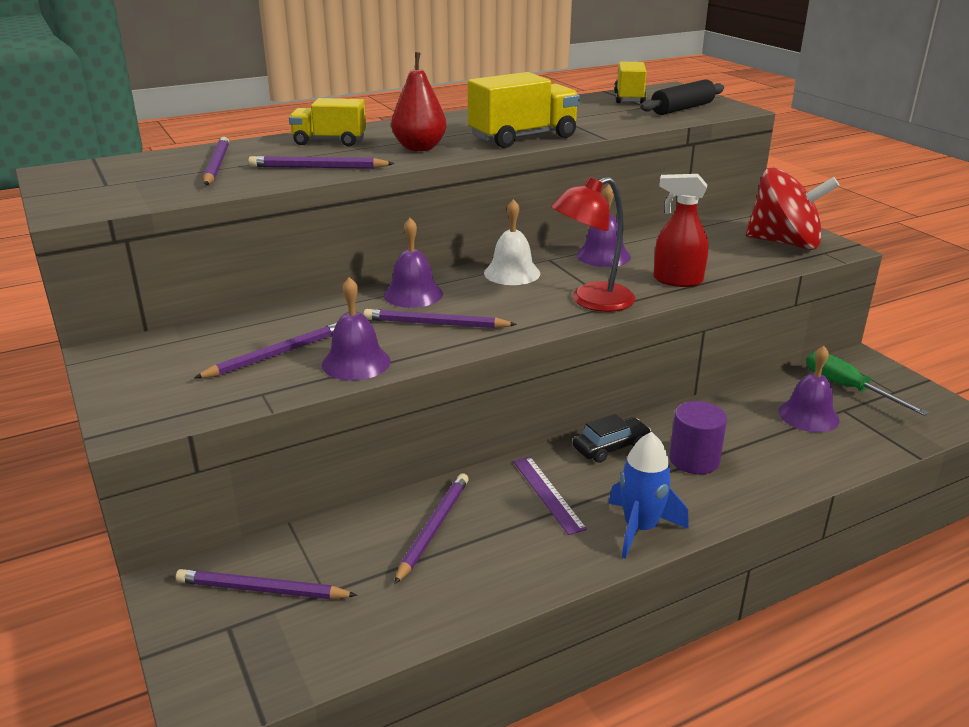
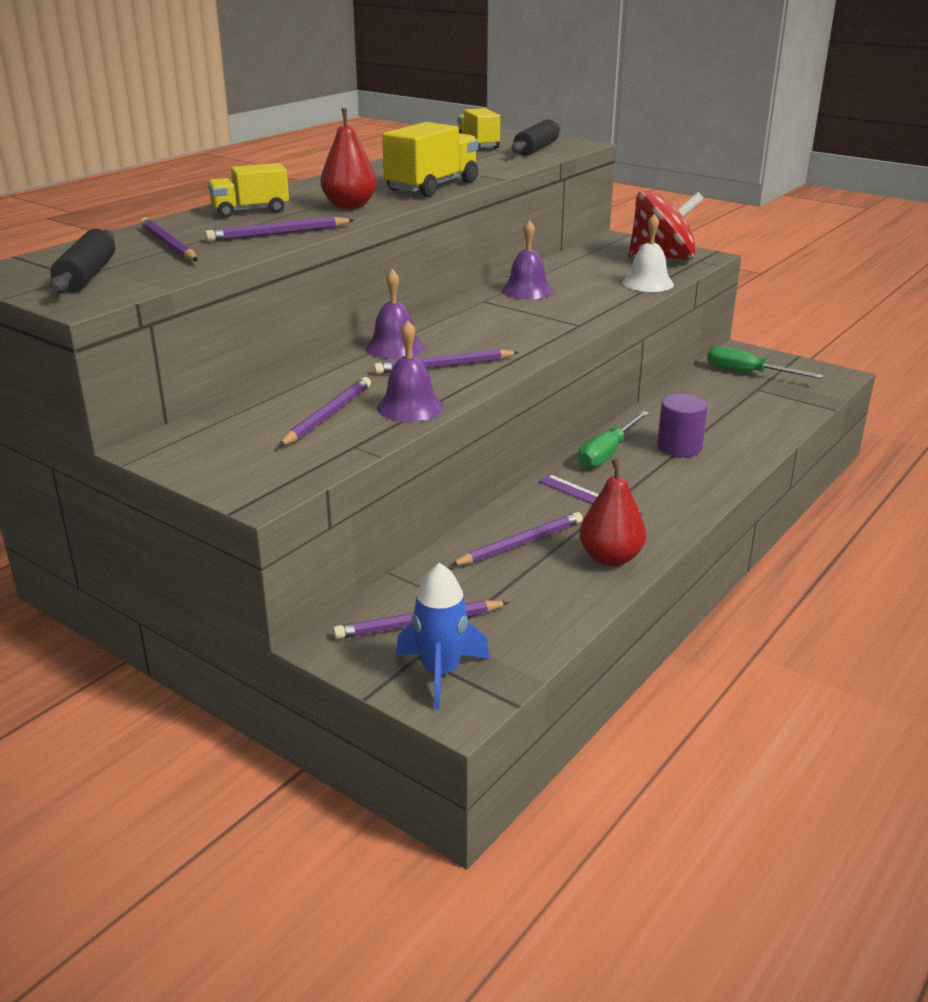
camera: 25 degrees left, 0 degrees up
(112, 185) = (87, 275): none -> black rolling pin
(433, 528) = (520, 544): purple pencil -> purple pencil turned 60 degrees clockwise
(507, 574) = (610, 558): none -> red pear
(512, 273) = (463, 316): white bell -> white bell (648, 283)
(591, 301) = (556, 326): red lamp -> none
(611, 447) = (607, 453): black car -> green screwdriver
(640, 528) = (681, 502): blue rocket -> blue rocket (441, 672)
(677, 280) = (608, 299): red spray bottle -> none
(808, 415) = (736, 398): purple bell -> none

